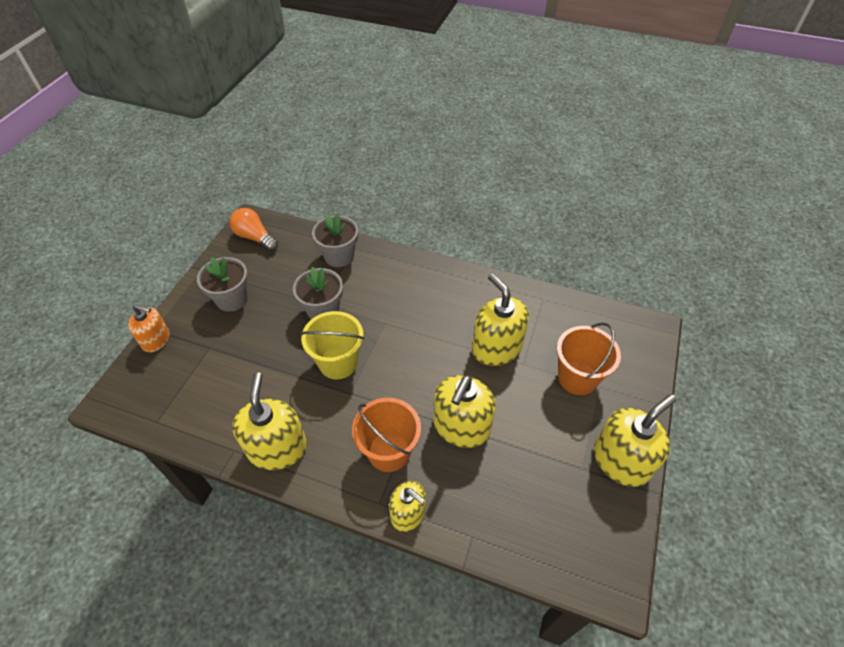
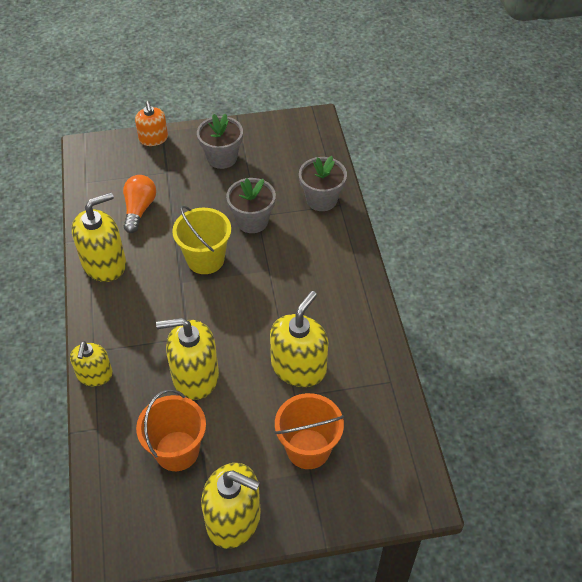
camera: 60 degrees right, 0 degrees up
(255, 237) = (298, 133): orange light bulb -> orange light bulb (139, 209)
(389, 451) = (142, 336): orange bucket -> orange bucket (177, 451)

